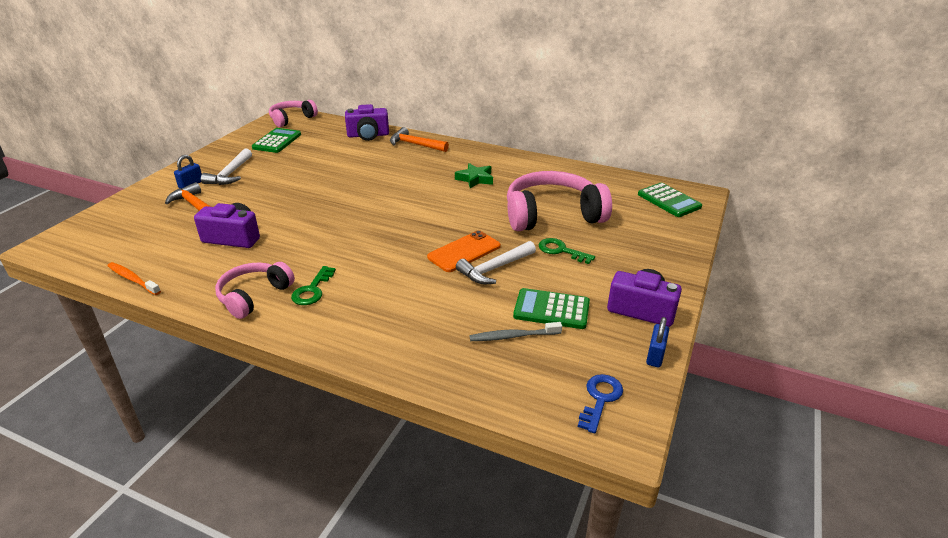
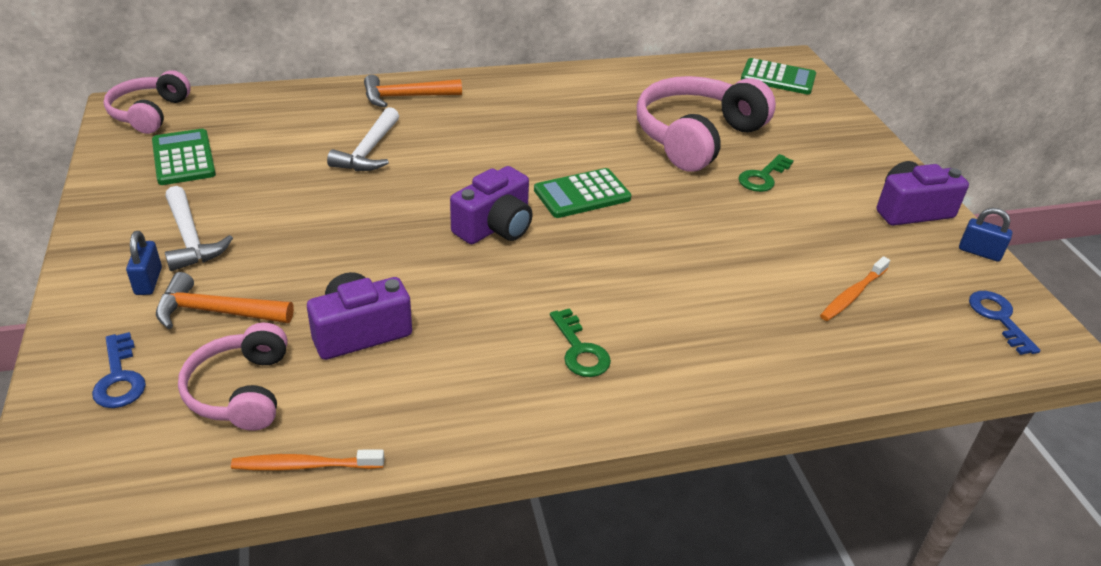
camera: 40 degrees left, 5 degrees up
(128, 216) = (119, 377): none -> blue key
(254, 296) = (520, 395): pink headphones -> pink headphones (241, 391)
(368, 135) = (317, 103): purple camera -> purple camera (495, 227)
(464, 252) = (673, 220): orange phone -> none
(475, 179) = (552, 121): green star -> none
(494, 268) = (731, 227): white hammer -> white hammer (368, 151)
(513, 336) = (852, 295): grey toothbrush -> orange toothbrush
(551, 309) = (843, 248): green calculator -> green calculator (582, 194)
(561, 251) = (763, 177): green key -> green key turned 45 degrees counterclockwise
(655, 355) = (979, 252): blue padlock -> blue padlock turned 45 degrees counterclockwise

